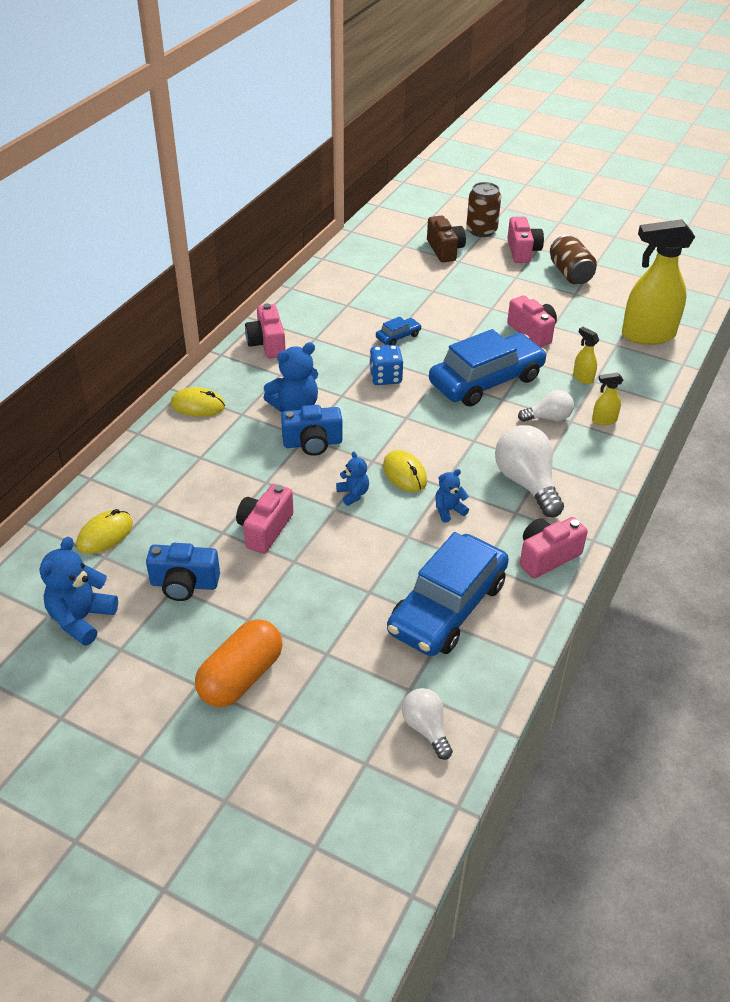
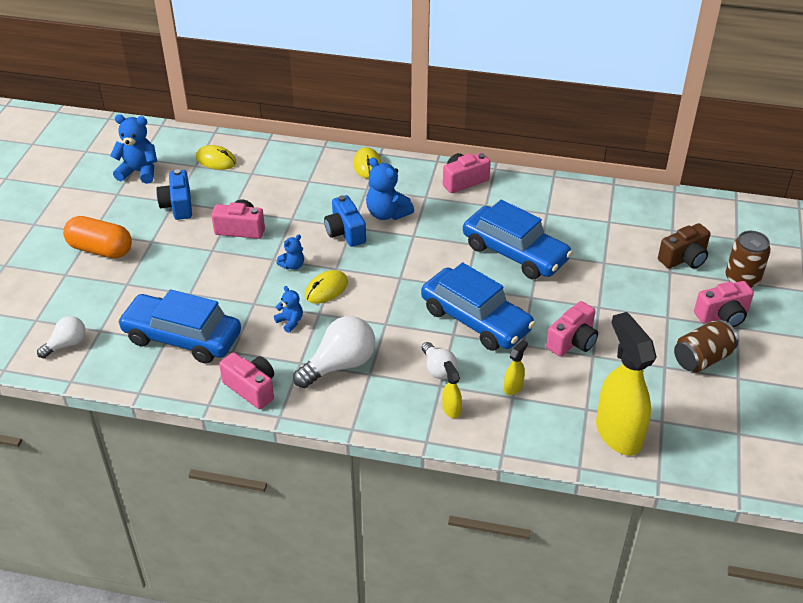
camera: 75 degrees right, 0 degrees up
(385, 377) = (450, 256): blue dice -> none
(398, 336) = (515, 253): blue car -> blue car, size x2.43

